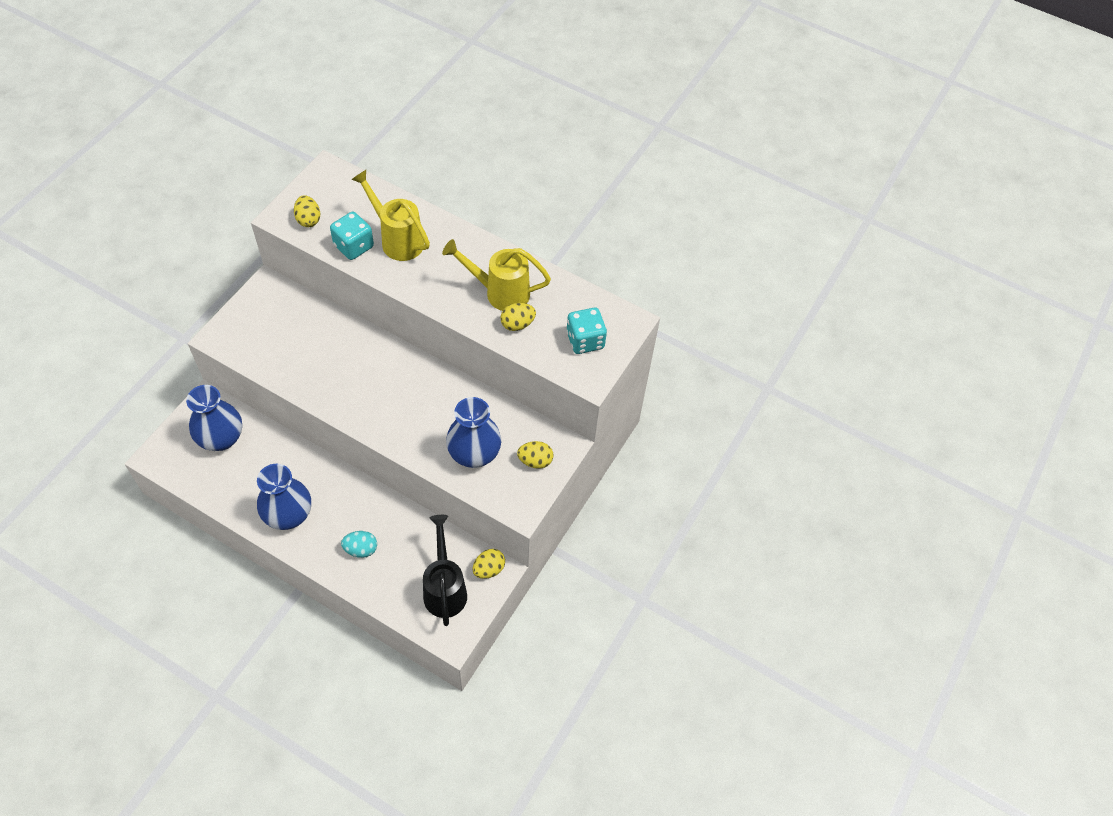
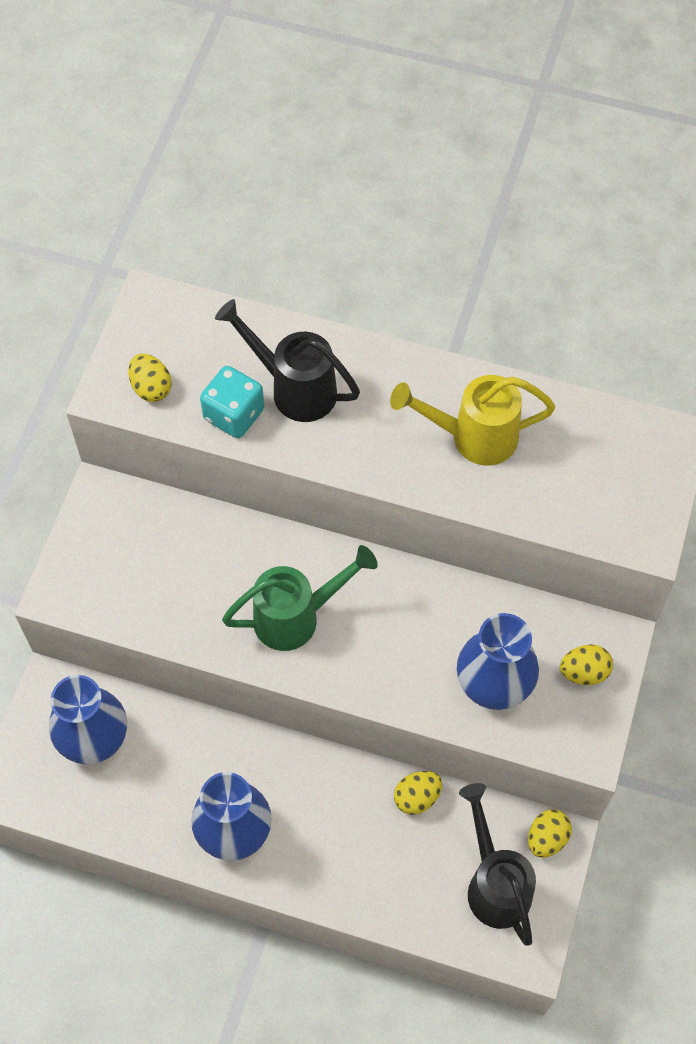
camera: 10 degrees left, 5 degrees up
(361, 549) = (356, 856): turquoise egg -> none
(363, 385) = (297, 617): none -> green watering can
(397, 239) = (293, 388): yellow watering can -> black watering can
(517, 324) = (516, 481): yellow egg -> yellow egg (417, 797)
(585, 340) = (620, 483): turquoise dice -> none

